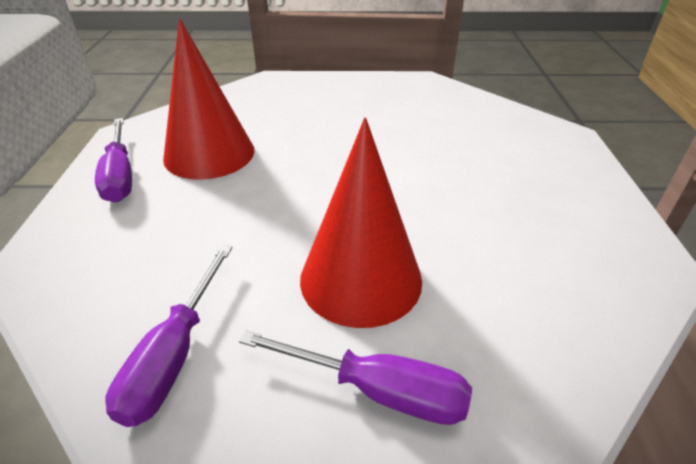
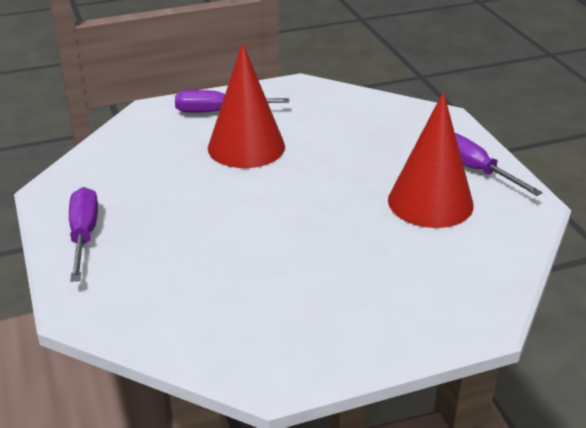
camera: 160 degrees right, 5 degrees down
(174, 356) = (321, 103): purple screwdriver -> purple screwdriver (84, 235)

